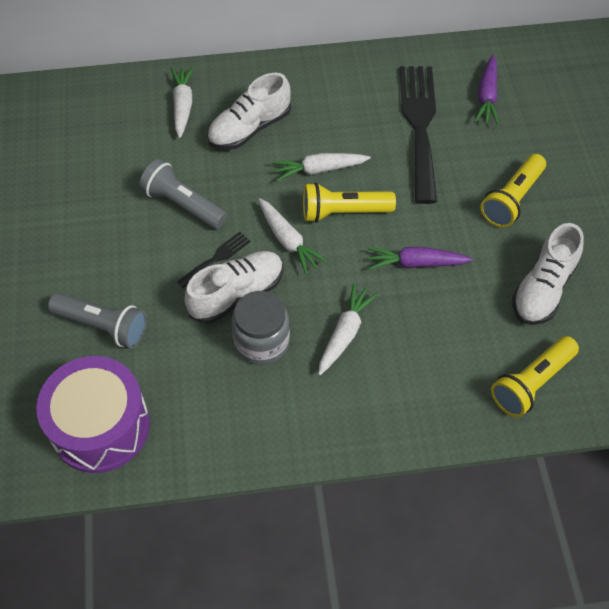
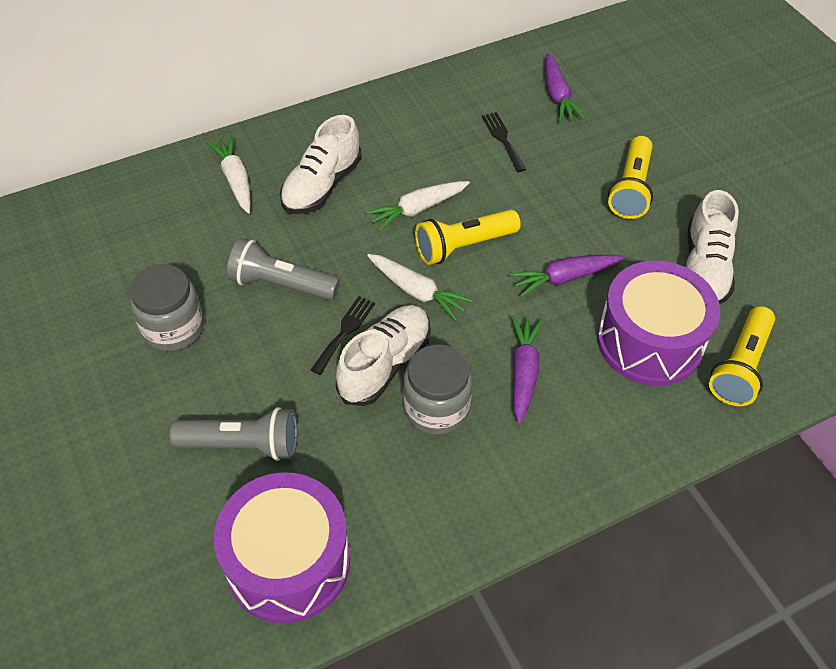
camera: 20 degrees left, 5 degrees down
(87, 217) = (173, 328): none -> grey jar
(345, 333) = (523, 372): white carrot -> purple carrot
(419, 125) = (503, 139): black fork -> black fork, size x0.44
(463, 338) = (649, 341): none -> purple drum

